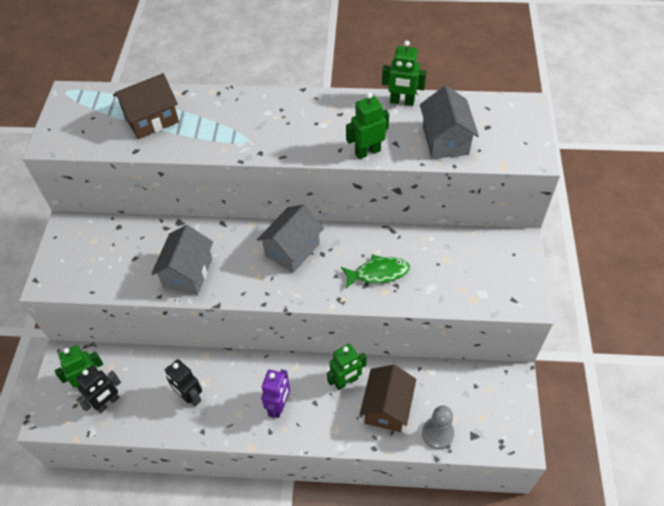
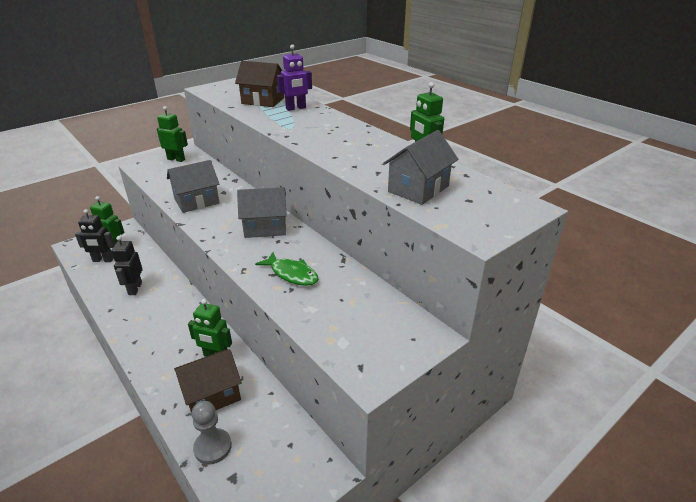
camera: 45 degrees right, 20 degrees down
(279, 406) = (161, 333): purple robot -> purple robot (296, 108)
(367, 152) = (349, 166): green robot -> green robot (176, 159)

